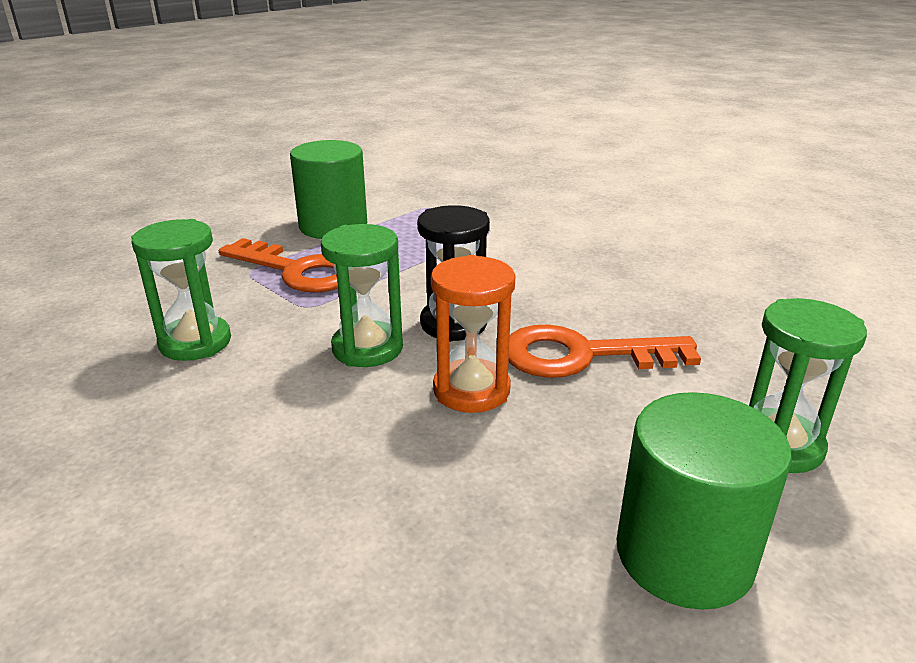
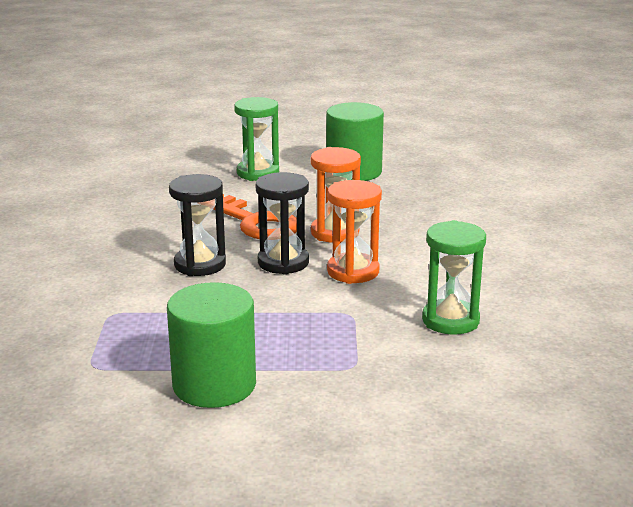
camera: 135 degrees left, 5 degrees down
(298, 271) = (316, 347): orange key -> none
(367, 348) = (353, 271): green hourglass -> orange hourglass
(519, 286) = (200, 264): none -> black hourglass

